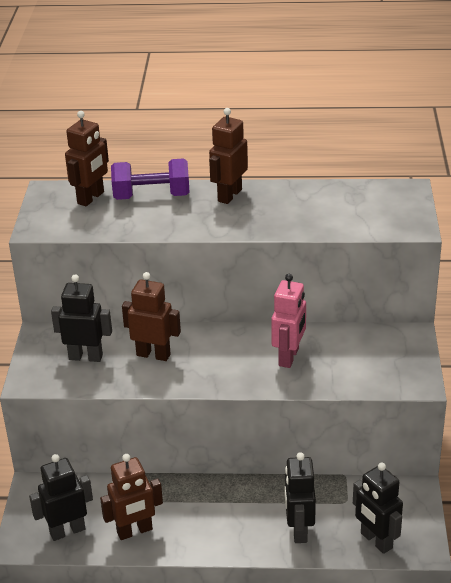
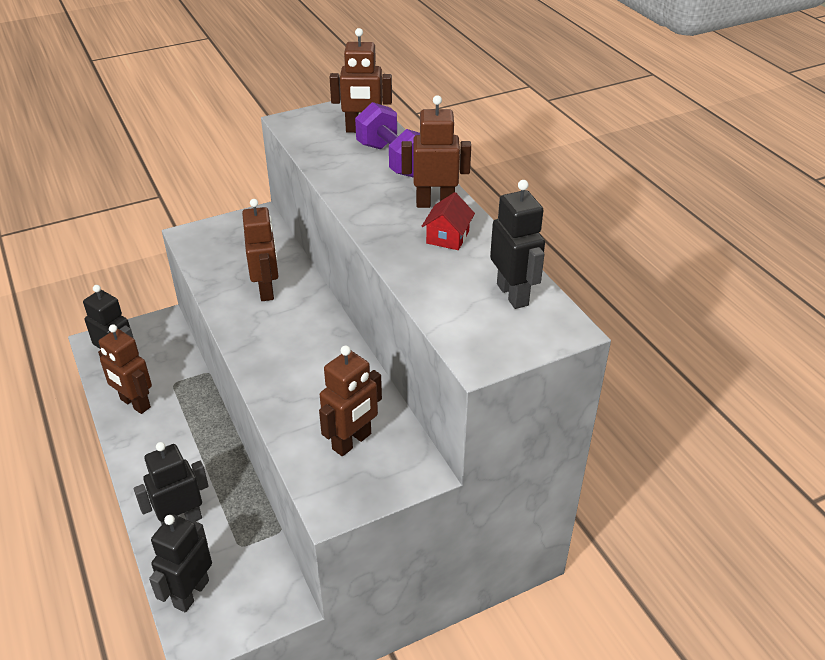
camera: 60 degrees right, 5 degrees up
(86, 357) = (240, 252): black robot -> black robot (513, 294)
(276, 202) = (447, 237): none -> red house
(289, 357) = (317, 382): pink robot -> none
(363, 357) = (352, 442): none -> brown robot

